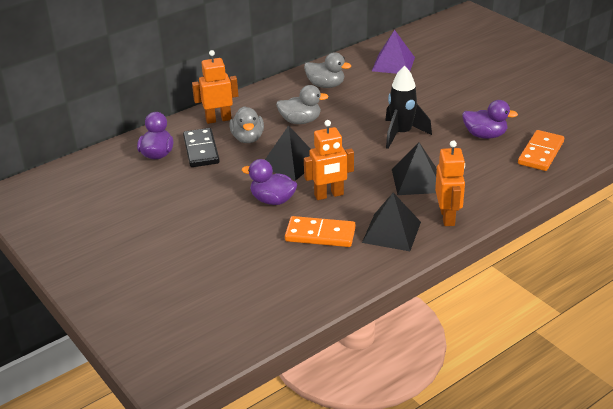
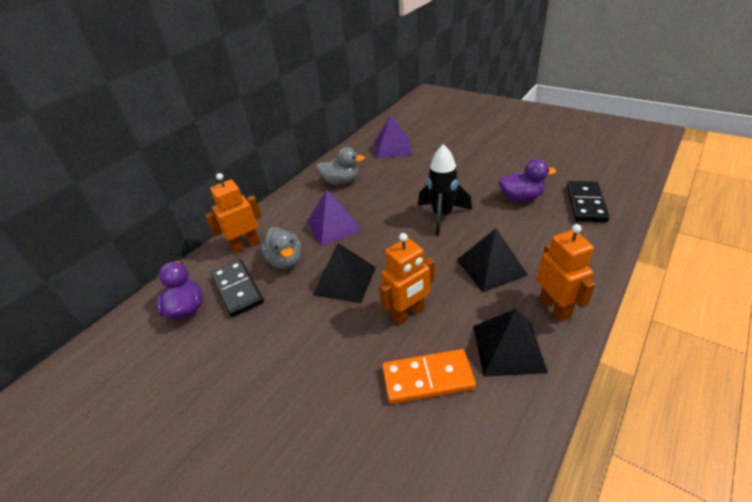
camera: 15 degrees left, 5 degrees up
(272, 200) = (346, 340): purple duck -> none
(300, 121) = (333, 226): grey duck -> purple pyramid
(541, 153) = (586, 203): orange domino -> black domino

